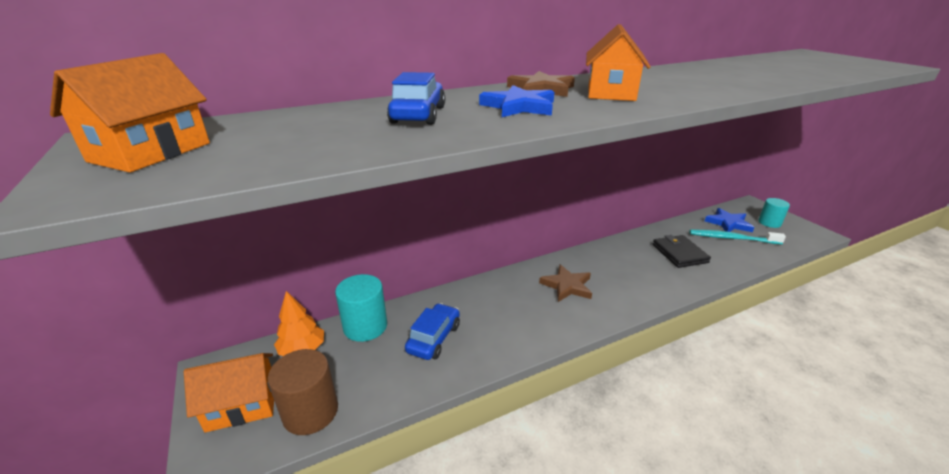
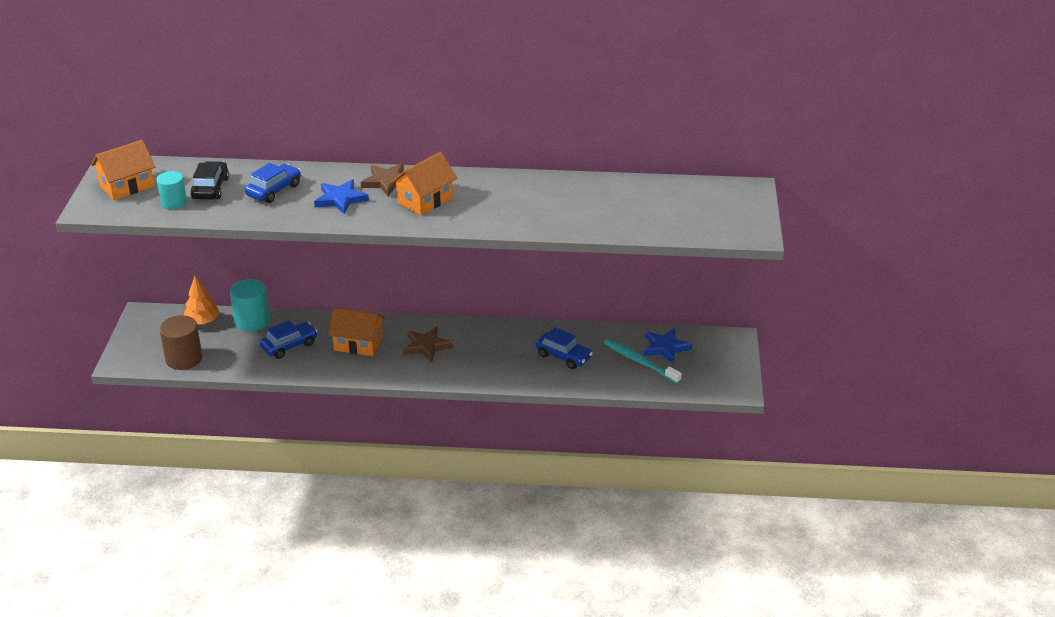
camera: 30 degrees right, 5 degrees up
(242, 405) = (150, 341): orange house -> orange house (358, 344)
(317, 129) = (210, 188): none -> black car
(679, 253) = (563, 356): black wallet -> blue car
(769, 223) = (710, 362): turquoise cylinder -> turquoise cylinder (174, 202)

